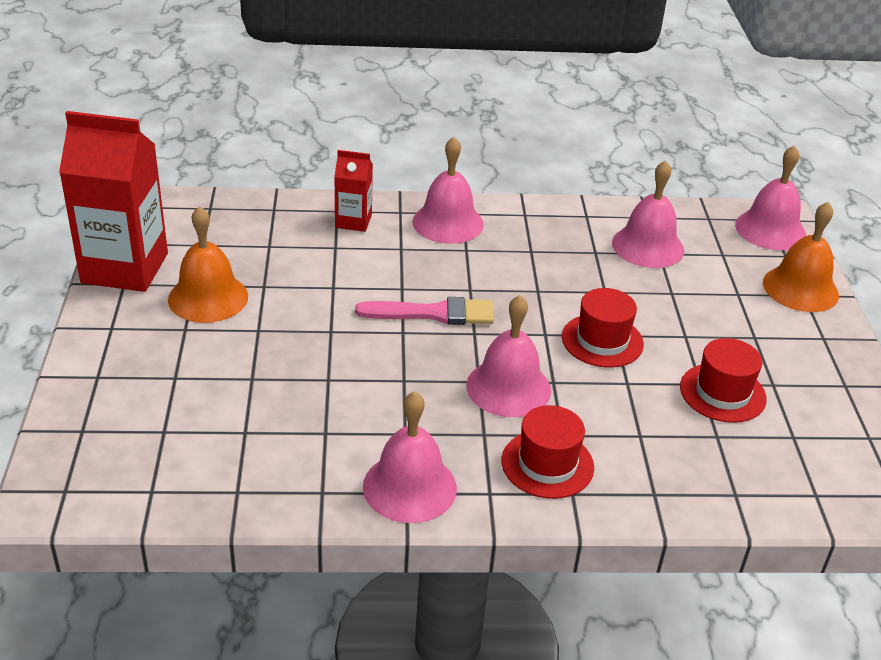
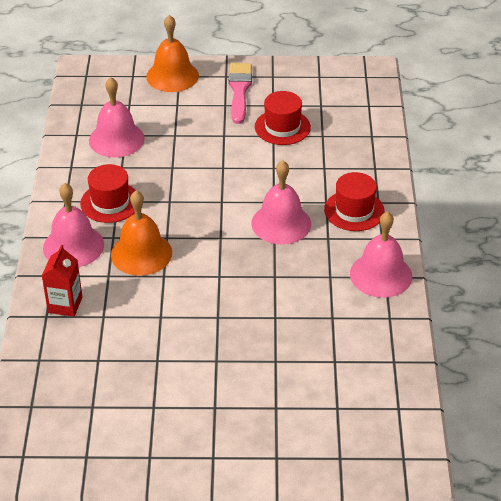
camera: 85 degrees left, 5 degrees up
(125, 268) = (126, 459): red carton -> none
(208, 297) = (172, 395): orange bell -> orange bell (141, 253)
(433, 313) = (197, 258): pink brush -> pink brush (239, 90)
(602, 340) = (229, 174): red hat -> red hat (110, 202)
(770, 229) = (100, 77): pink bell -> none

